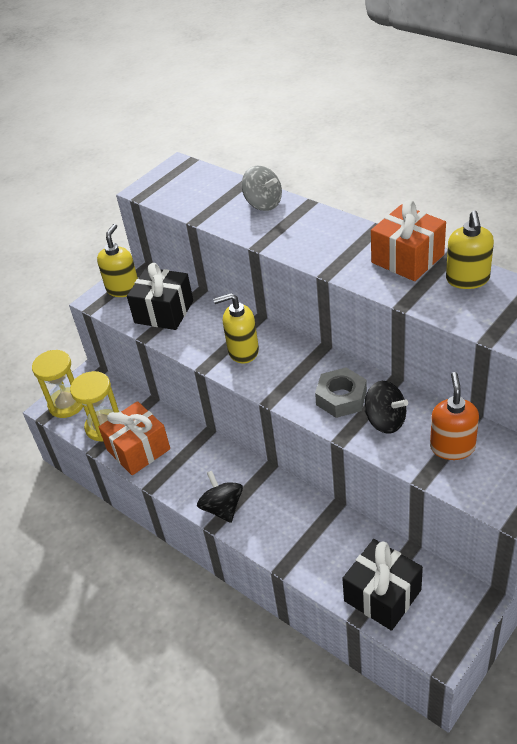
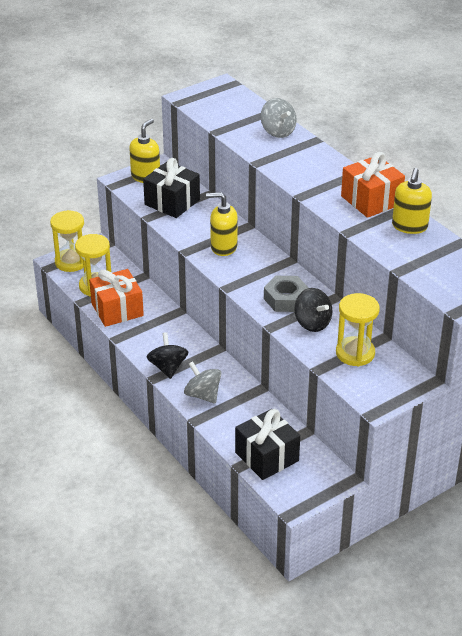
camera: 10 degrees right, 5 degrees down
(276, 533) = (203, 395): none -> grey spinning top
(452, 447) = (355, 353): orange soap dispenser -> yellow hourglass

